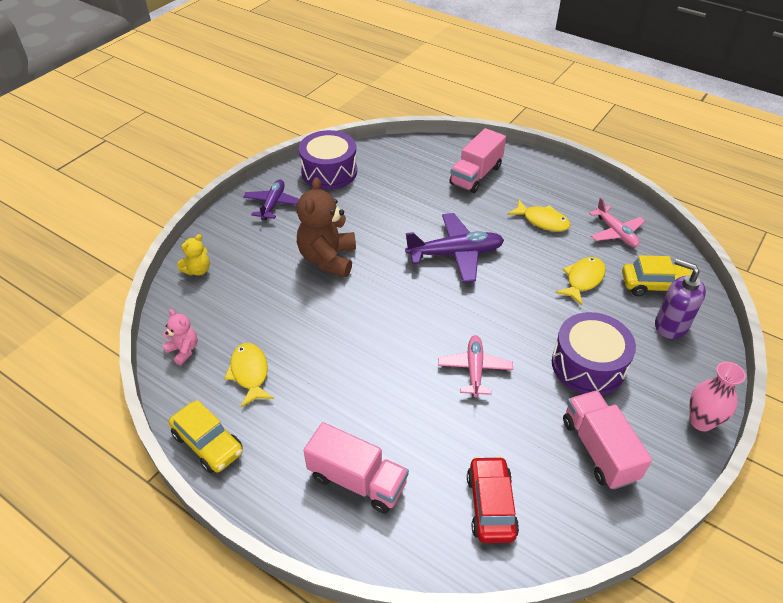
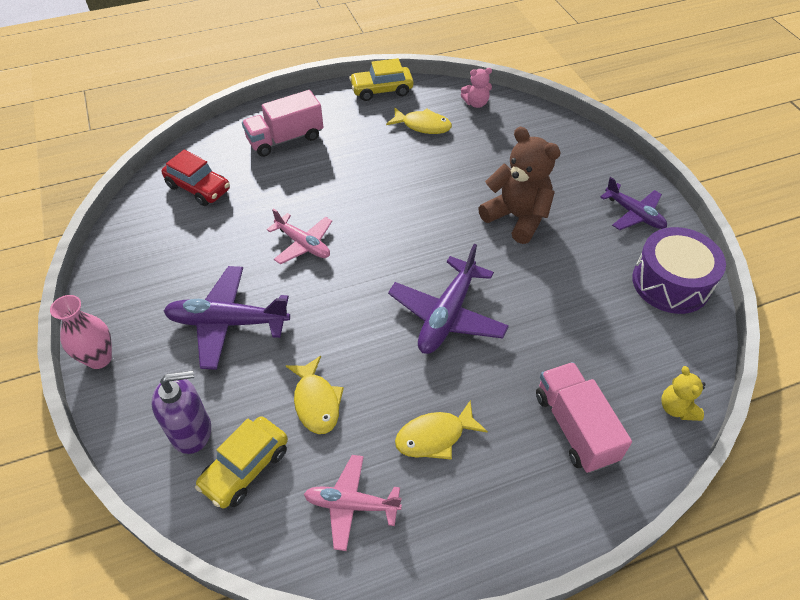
camera: 125 degrees right, 5 degrees up
(198, 270) = (565, 136): yellow teddy bear -> yellow teddy bear (677, 408)
(588, 365) = (227, 323): purple drum -> purple plane
(598, 449) = (162, 271): pink truck -> none

